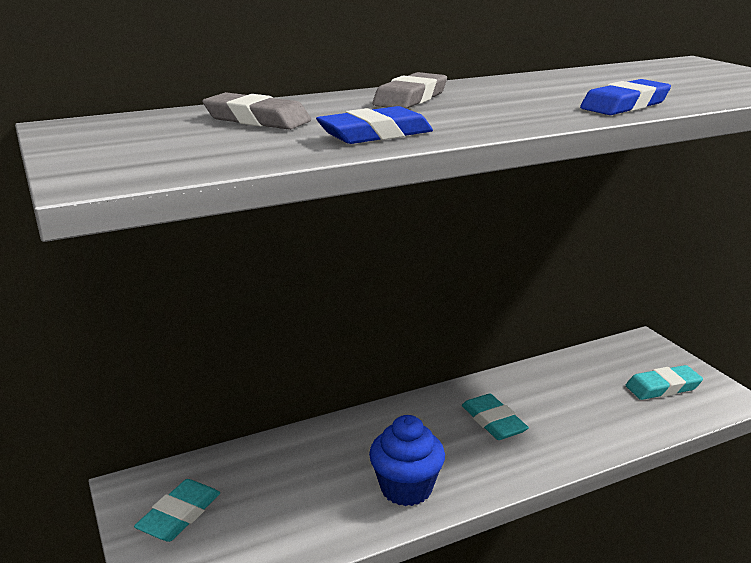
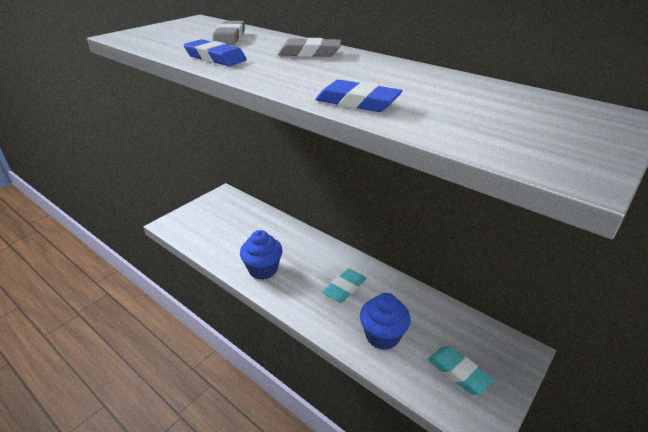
camera: 65 degrees right, 10 degrees up
(179, 515) = (213, 211): turquoise eraser -> none
(594, 419) = (382, 336): none -> blue cupcake

